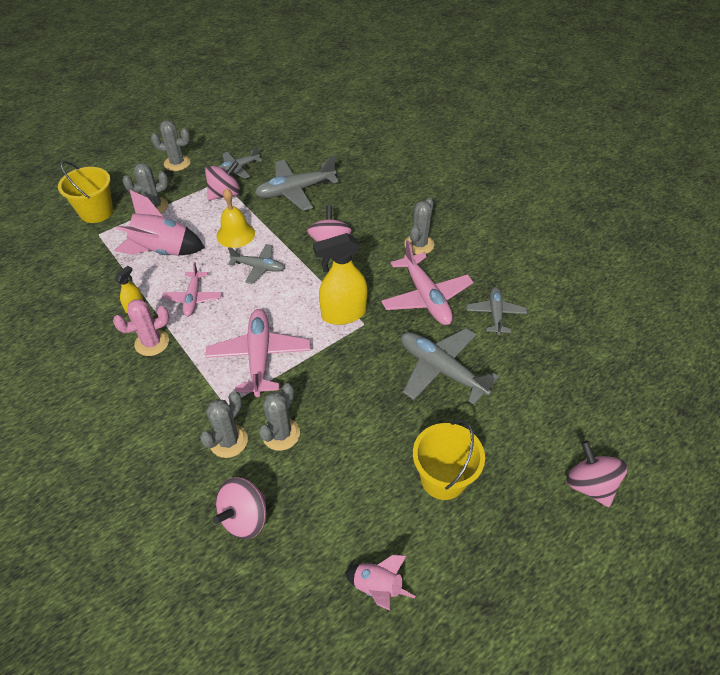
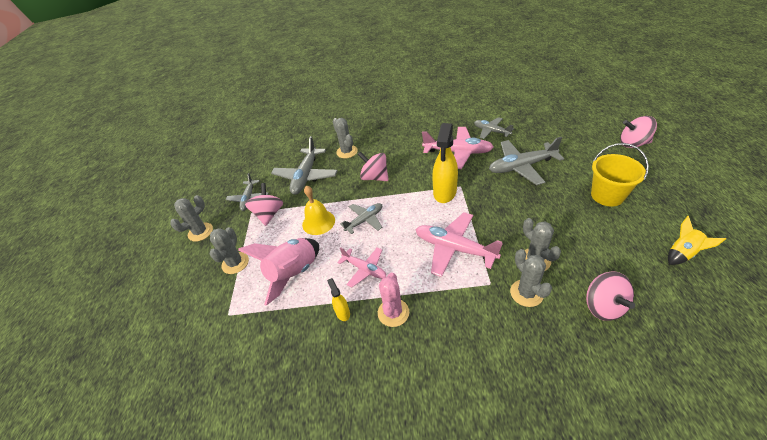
camera: 50 degrees left, 5 degrees down
(96, 212) = (198, 307): yellow bucket -> none
(377, 587) = (683, 253): pink rocket -> yellow rocket
(419, 244) = (411, 140): grey cactus -> grey cactus (347, 152)

